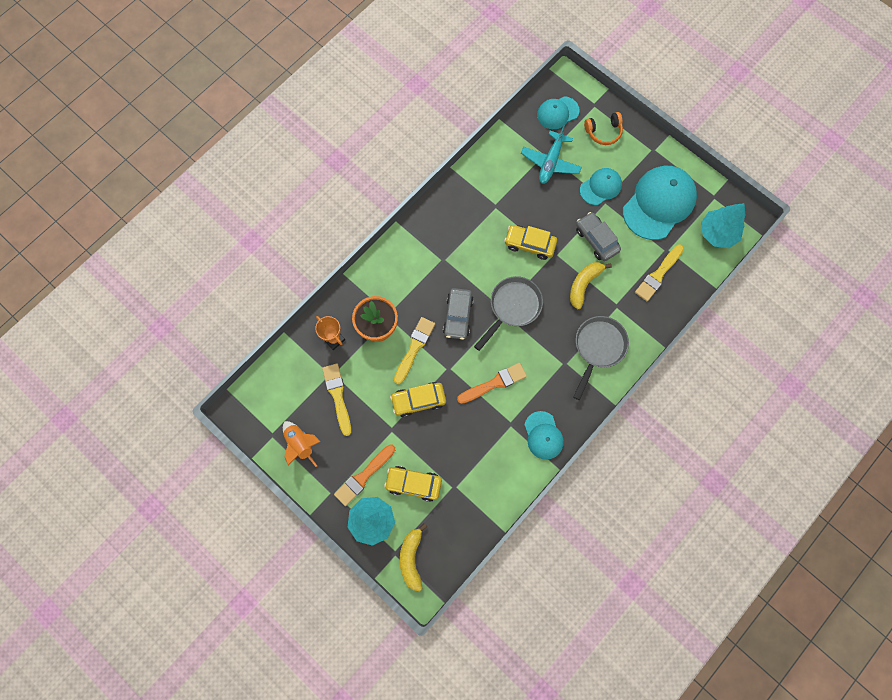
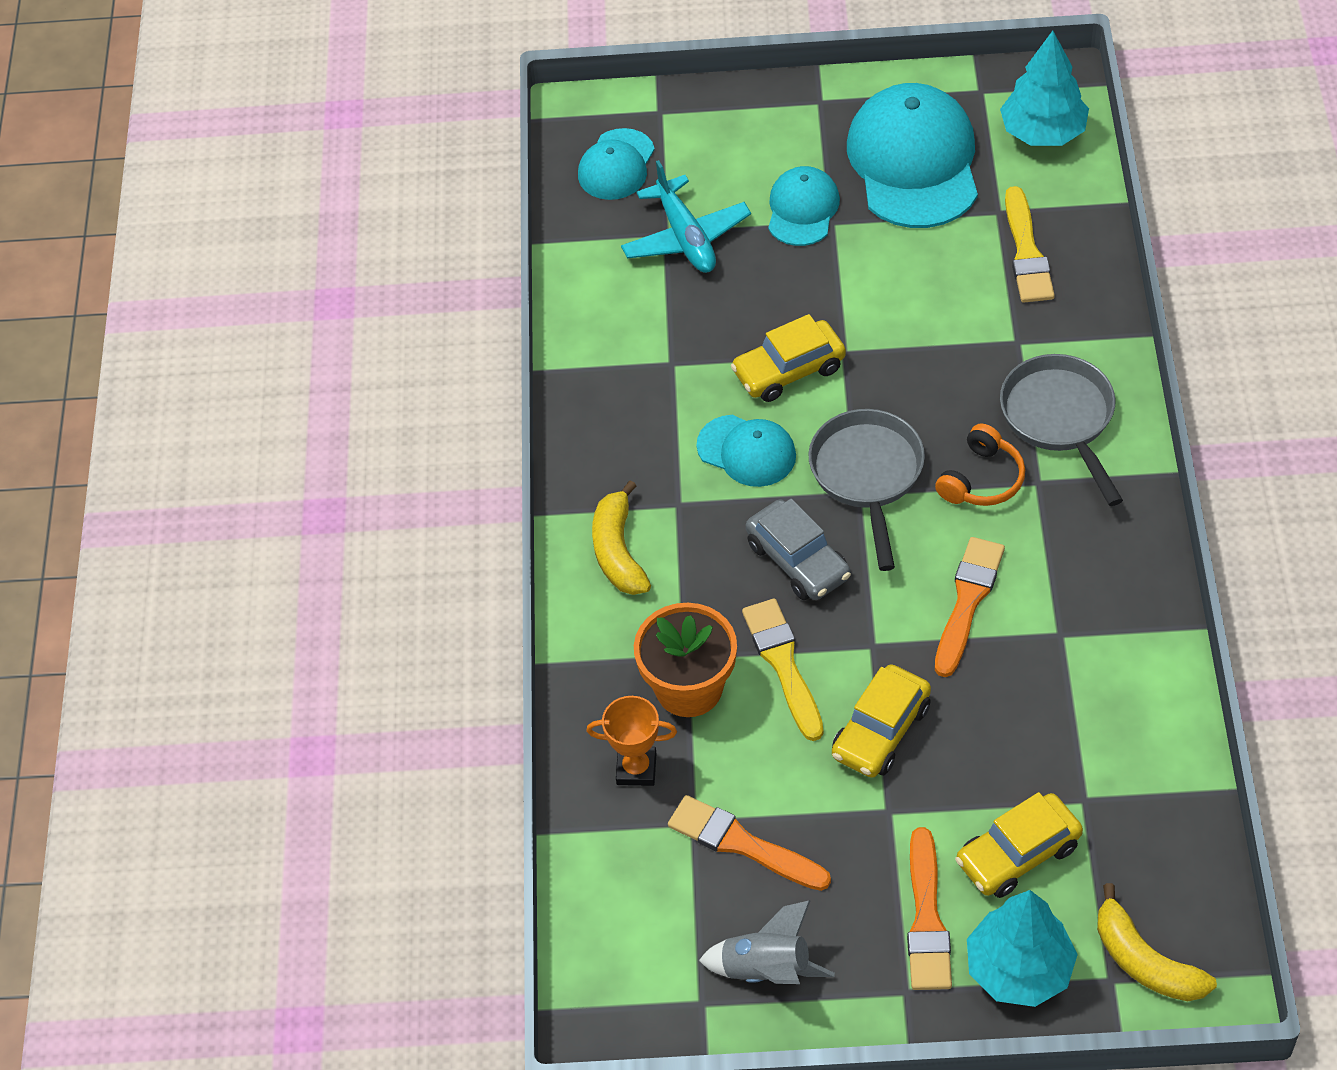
camera: 40 degrees left, 20 degrees down
(301, 444) = (766, 970): orange rocket -> grey rocket
(337, 396) = (742, 844): yellow brush -> orange brush
(543, 435) = (1127, 605): turquoise cap -> turquoise cap (747, 451)
(584, 284) = (936, 355): yellow banana -> yellow banana (618, 551)
(596, 240) = (881, 282): grey car -> none
(603, 132) = (718, 136): orange headphones -> orange headphones (981, 479)

